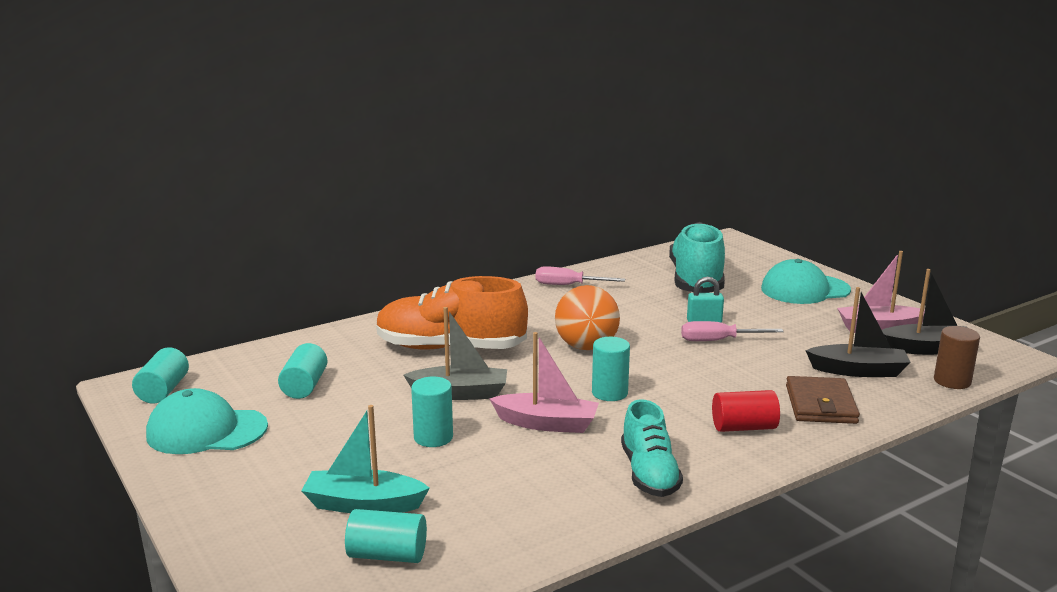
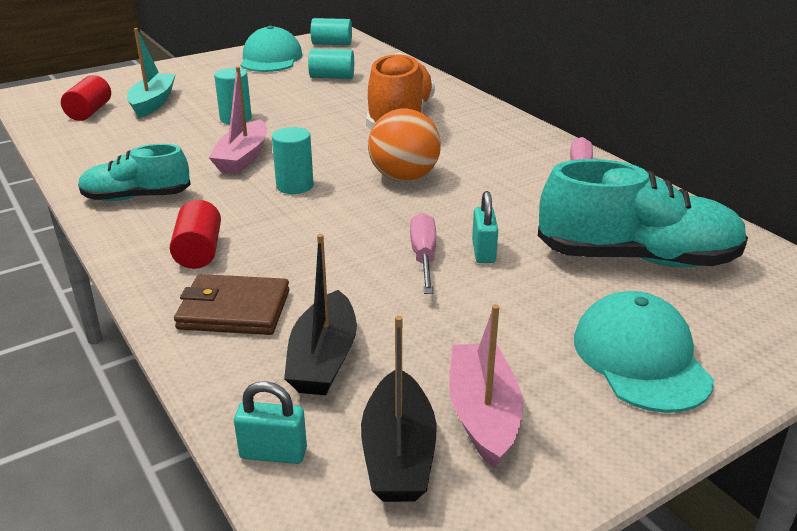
camera: 90 degrees right, 10 degrees up
(387, 555) = (89, 112): turquoise cylinder -> red cylinder
(460, 393) = (308, 125): grey boat -> none
(952, 381) = (273, 453): brown cylinder -> turquoise padlock

